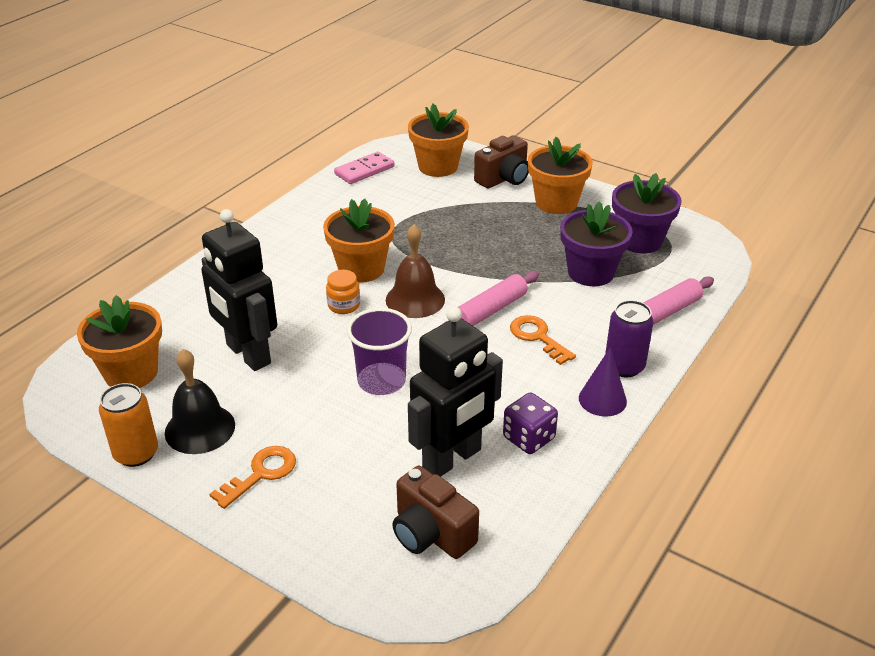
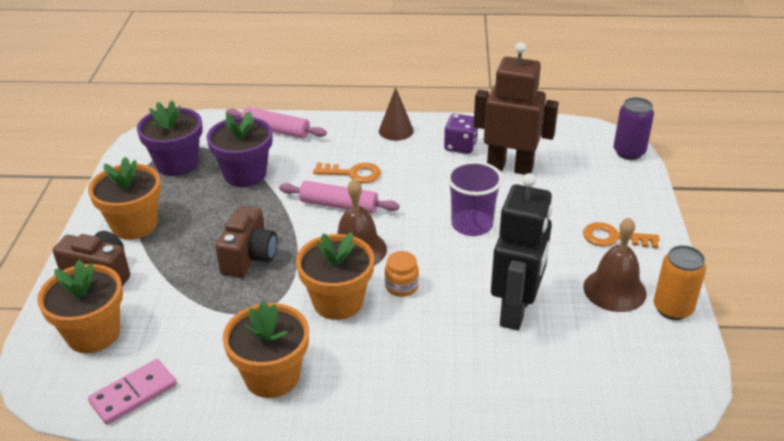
camera: 120 degrees left, 0 degrees up
(131, 372) = (611, 371): orange flower pot -> orange flower pot (272, 376)
(200, 428) = (614, 290): black bell -> brown bell
(364, 170) = (133, 394): pink domino -> pink domino turned 60 degrees counterclockwise
(431, 533) = (573, 154): brown camera -> brown camera (249, 257)
(452, 459) = (510, 167): black robot -> brown robot
(537, 337) = (353, 173): orange key -> orange key turned 105 degrees counterclockwise
(602, 399) = (396, 130): purple cone -> brown cone
(624, 366) = (353, 131): purple can -> purple can (629, 152)

